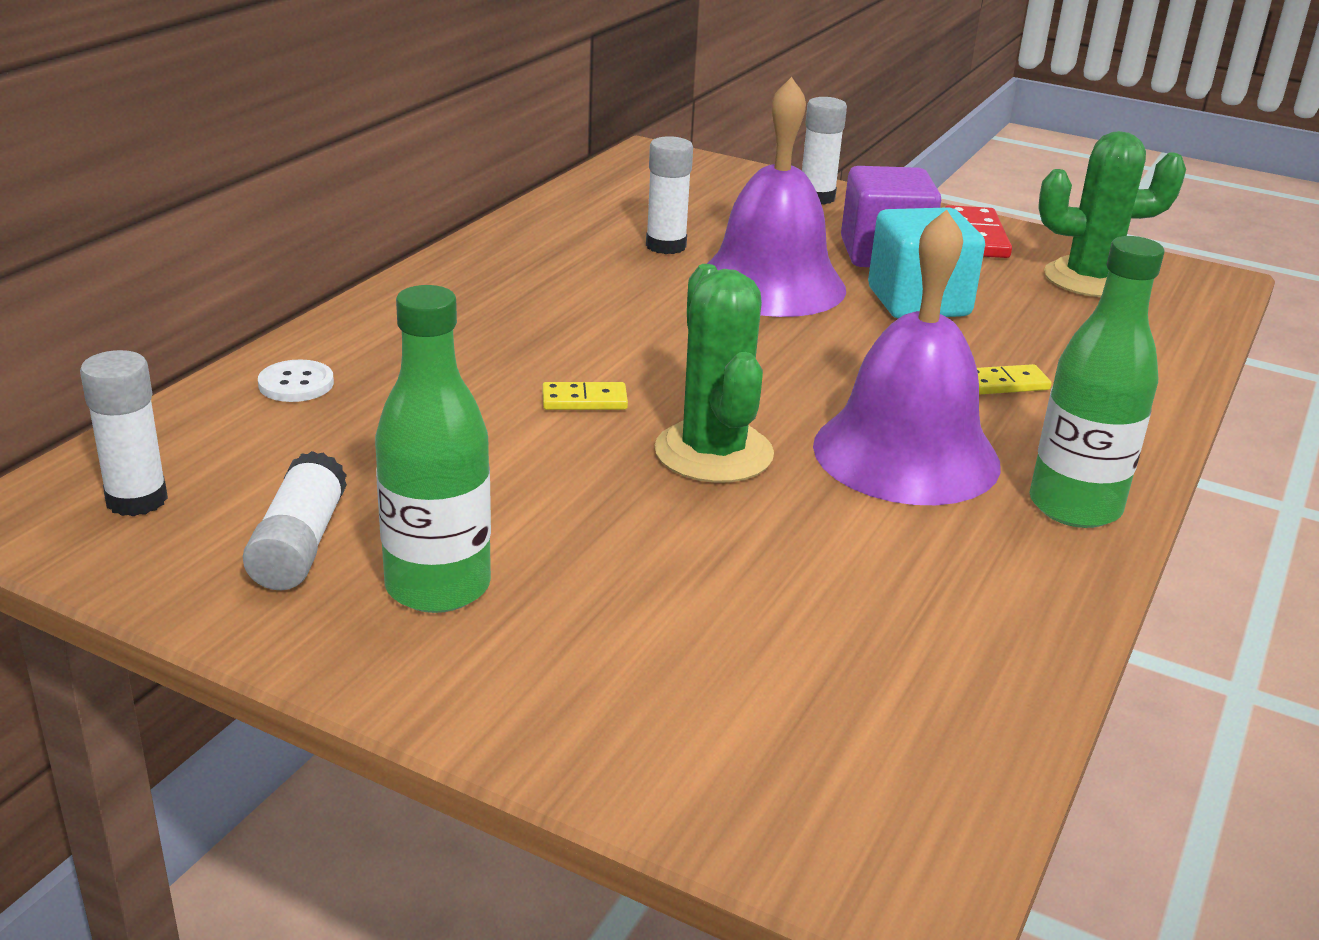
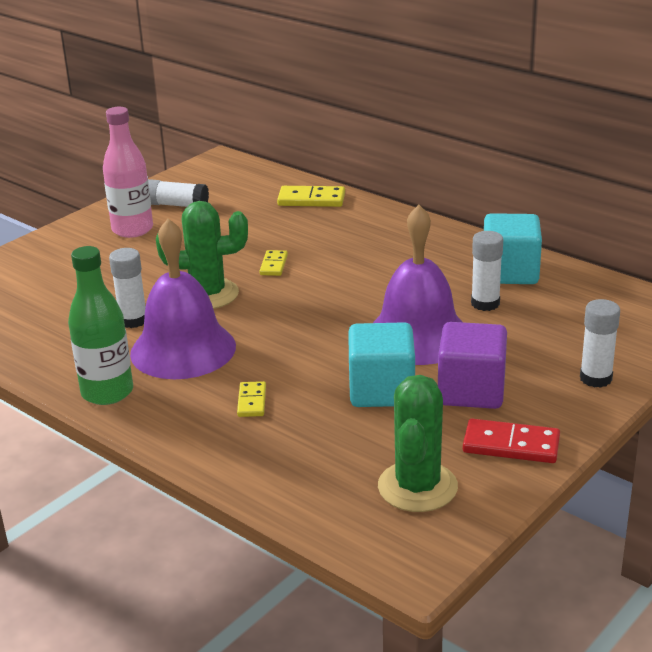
camera: 105 degrees right, 0 degrees up
(137, 500) = (222, 176): white glue stick -> white glue stick (133, 320)
(296, 384) = (311, 200): white button -> yellow domino
(438, 587) = (132, 229): green bottle -> pink bottle
(572, 231) = (510, 272): none -> turquoise cube

